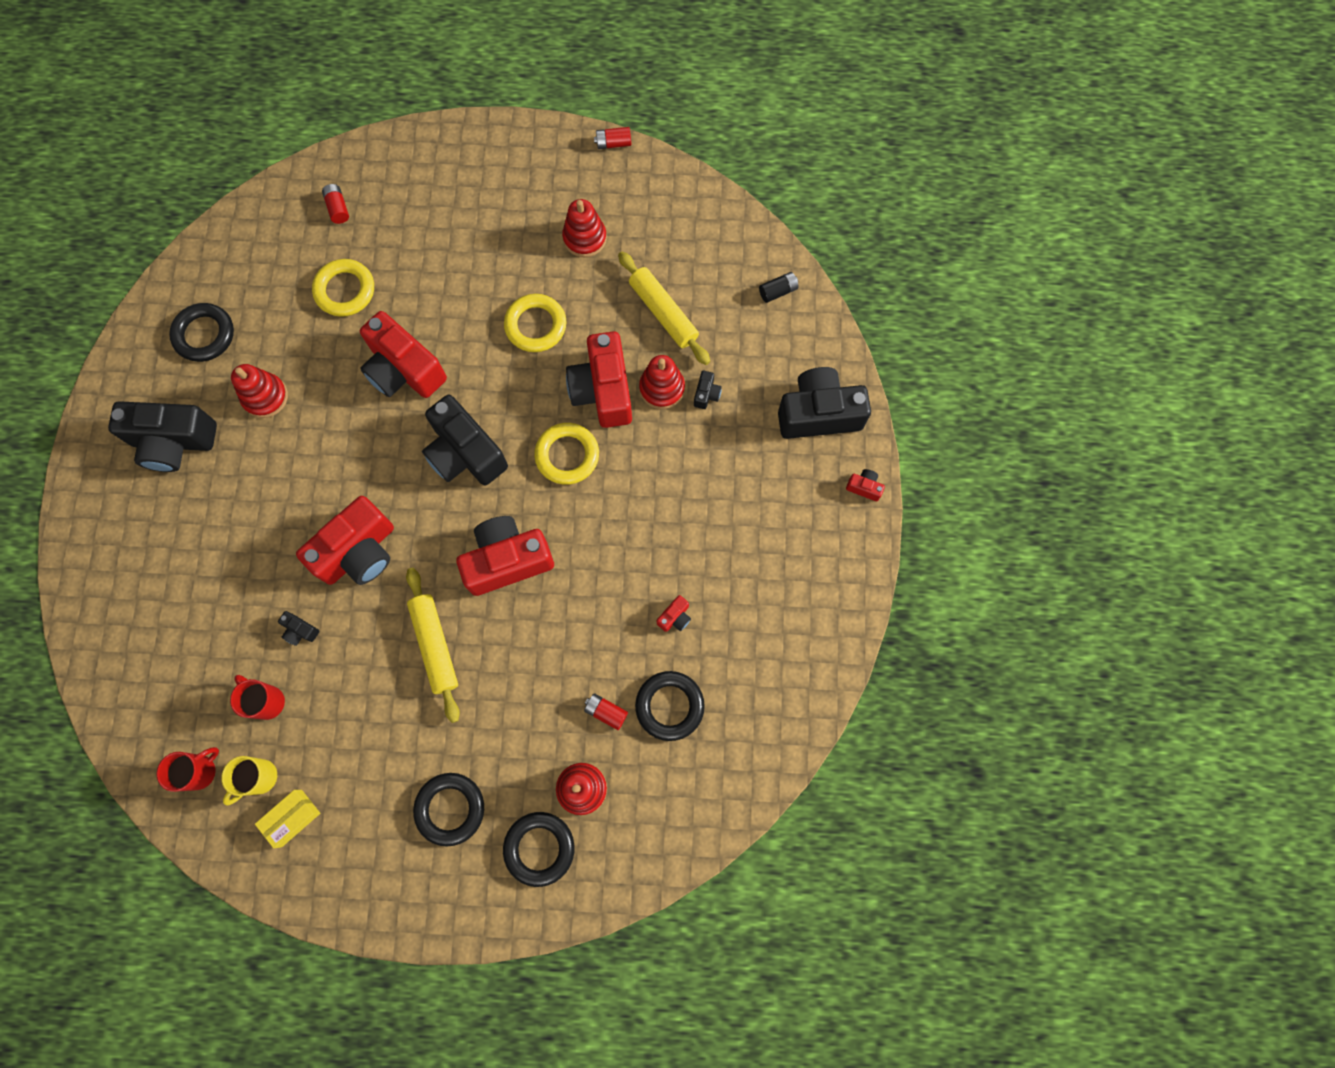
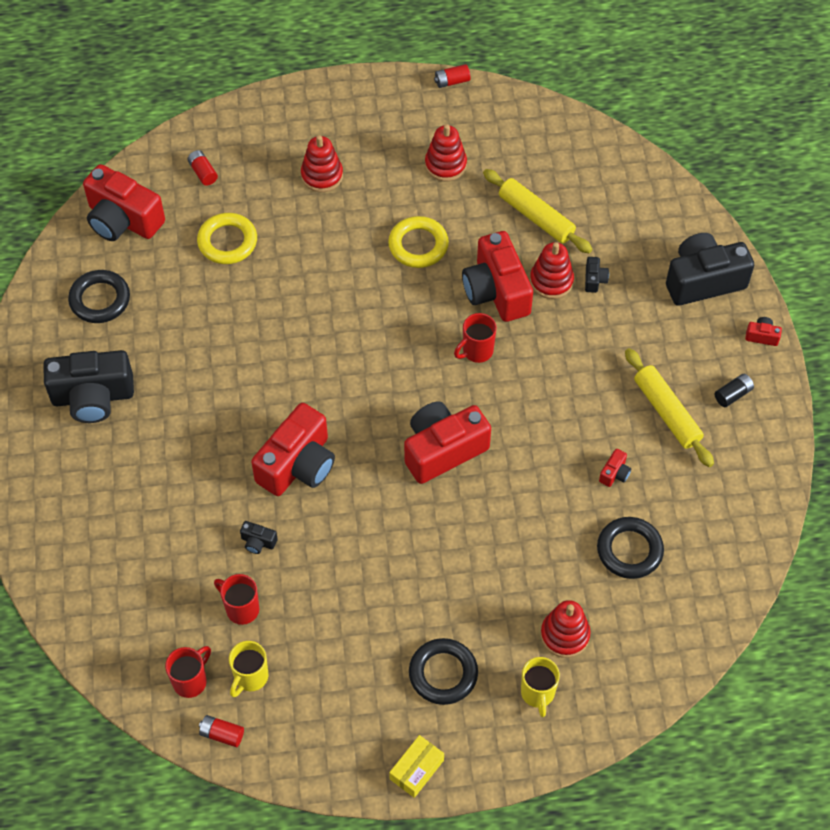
camera: 10 degrees left, 15 degrees down
(265, 397) = (173, 344): red stacking toy -> red stacking toy (322, 175)
(292, 818) = (291, 707): yellow box -> yellow box (416, 769)
(404, 370) = (302, 301): red camera -> red camera (123, 220)
(435, 645) = (392, 534): yellow rolling pin -> yellow rolling pin (666, 412)
(465, 453) = (379, 364): black camera -> none
(539, 848) = (537, 693): black ring -> yellow mug
(567, 455) = (476, 351): yellow ring -> red mug
(606, 712) = (570, 565): red battery -> red battery (222, 734)
(778, 291) = (638, 184): black battery -> black battery (733, 394)

